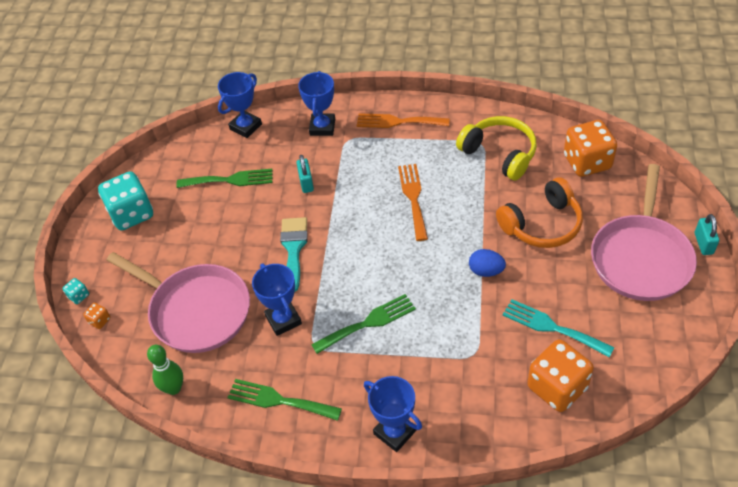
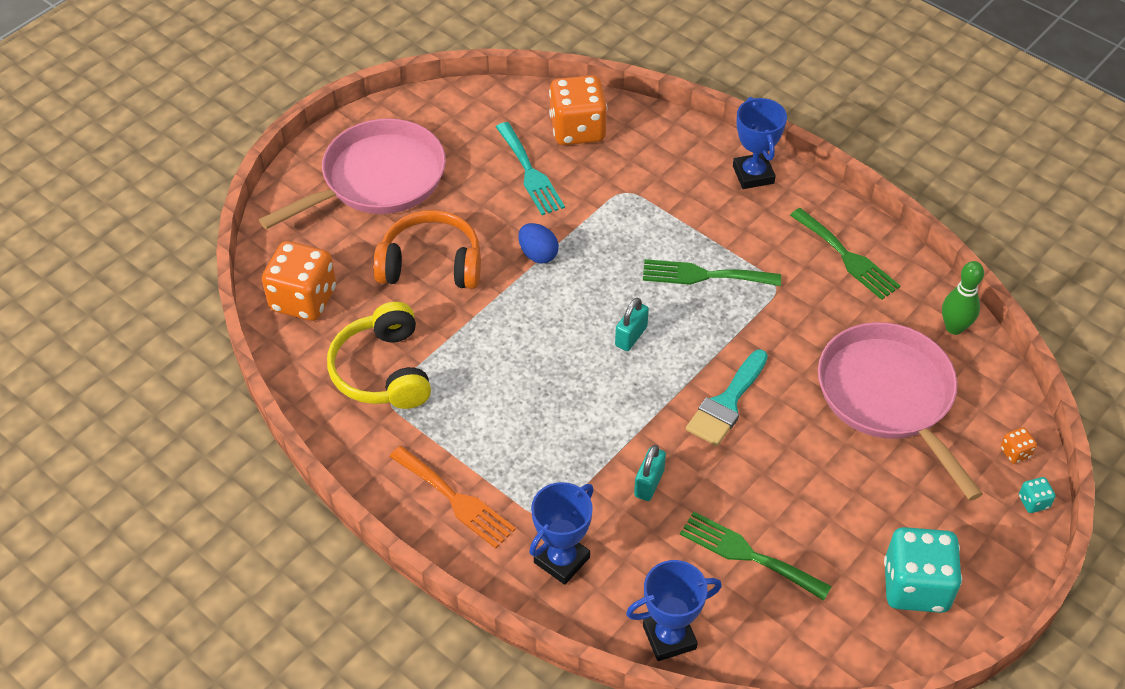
camera: 150 degrees left, 0 degrees up
(283, 320) = (793, 329): blue trophy -> none
(413, 198) = (536, 379): orange fork -> none
(703, 243) = (306, 157): turquoise padlock -> turquoise padlock (631, 336)

